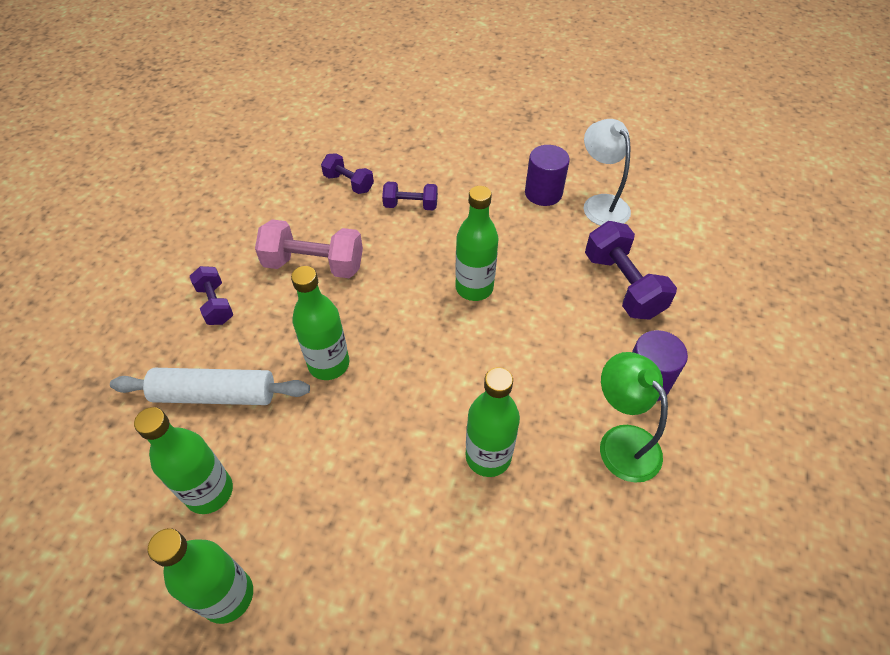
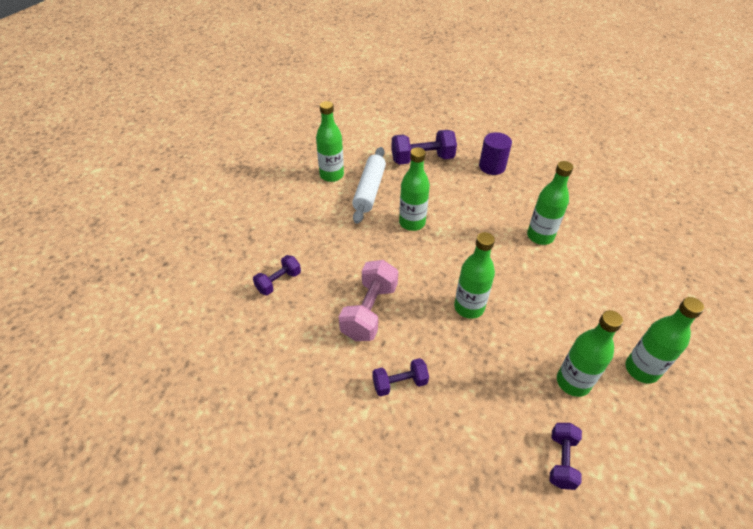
camera: 80 degrees left, 5 degrees down
(215, 395) = (492, 381): white rolling pin -> white rolling pin (369, 190)
(410, 205) = (320, 245): purple dumbbell -> purple dumbbell (561, 460)
(543, 193) = (331, 175): purple cylinder -> green bottle
(600, 204) = (351, 152): white lamp -> none
(622, 441) = (529, 183): green lamp -> none

